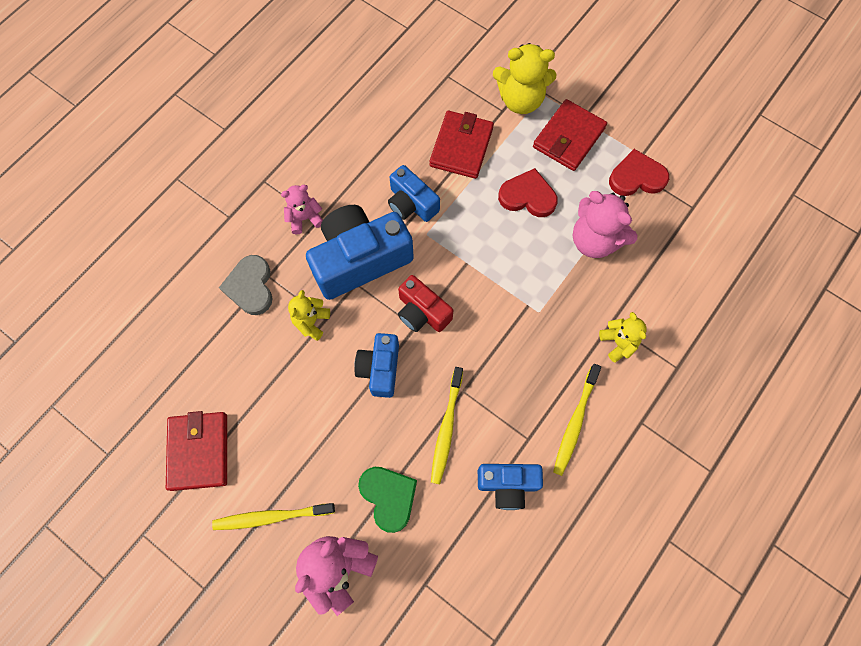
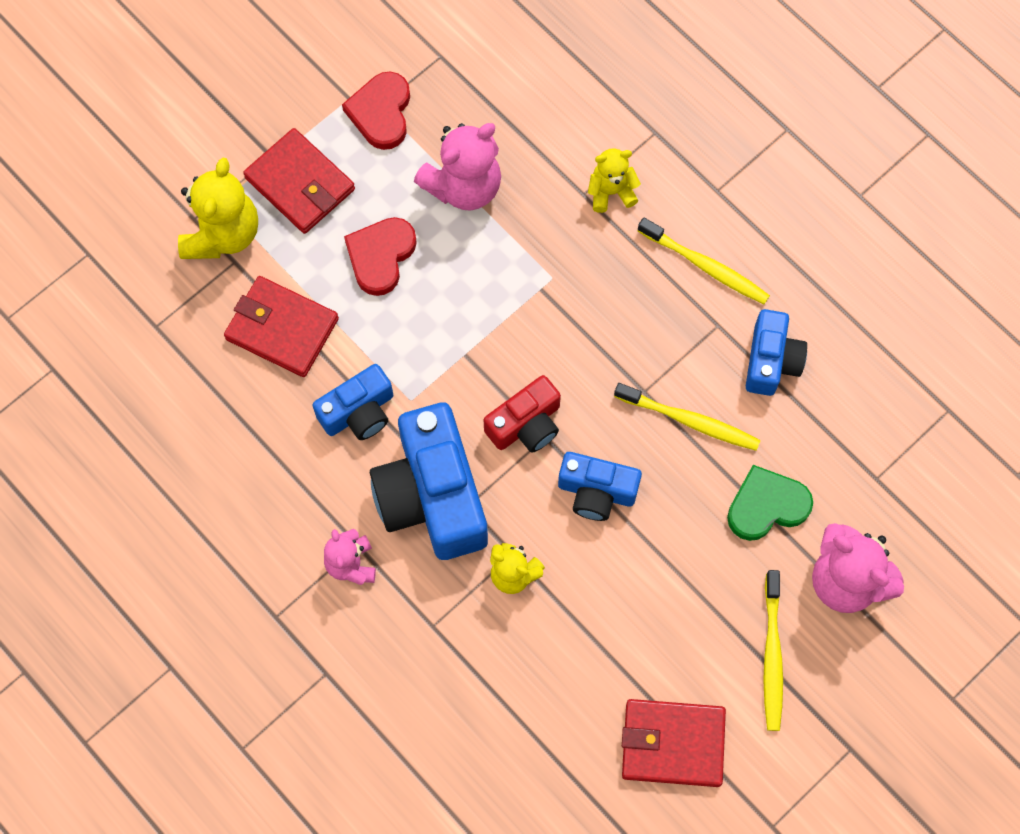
camera: 80 degrees left, 0 degrees up
(250, 287) = (445, 652): grey heart -> none

